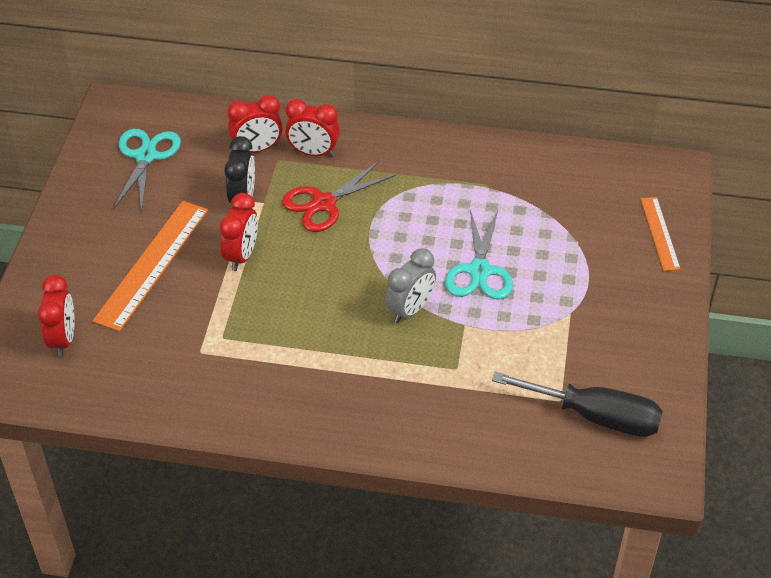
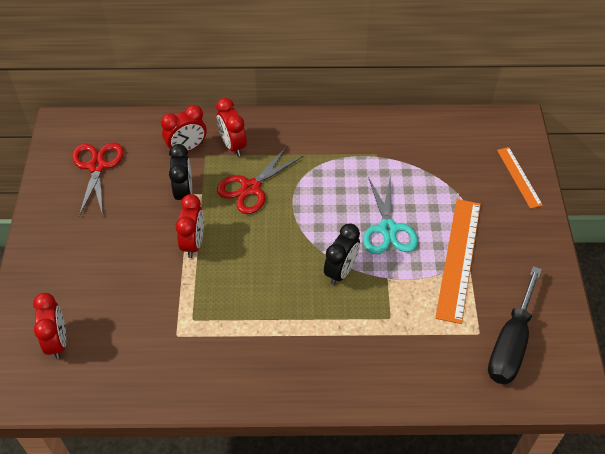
camera: 10 degrees left, 5 degrees up
(146, 156) = (97, 166): turquoise scissors -> red scissors
(152, 264) = (120, 261): orange ruler -> orange ruler (458, 258)
(313, 153) = (233, 145): red clock -> red clock turned 60 degrees clockwise
(410, 309) = (341, 271): grey clock -> black clock
(595, 416) = (510, 343): black screwdriver -> black screwdriver turned 105 degrees clockwise

